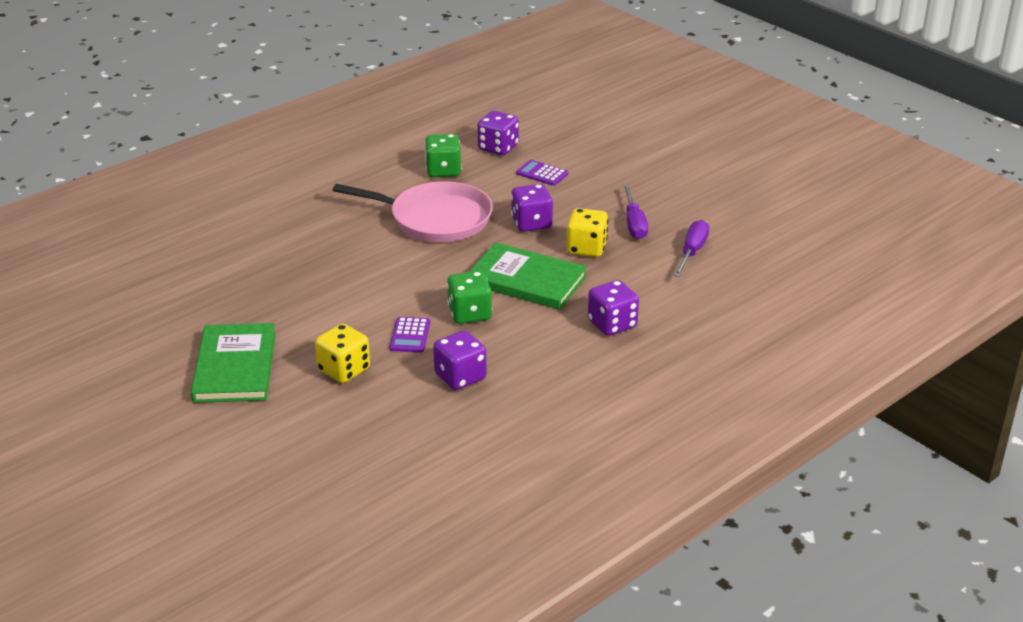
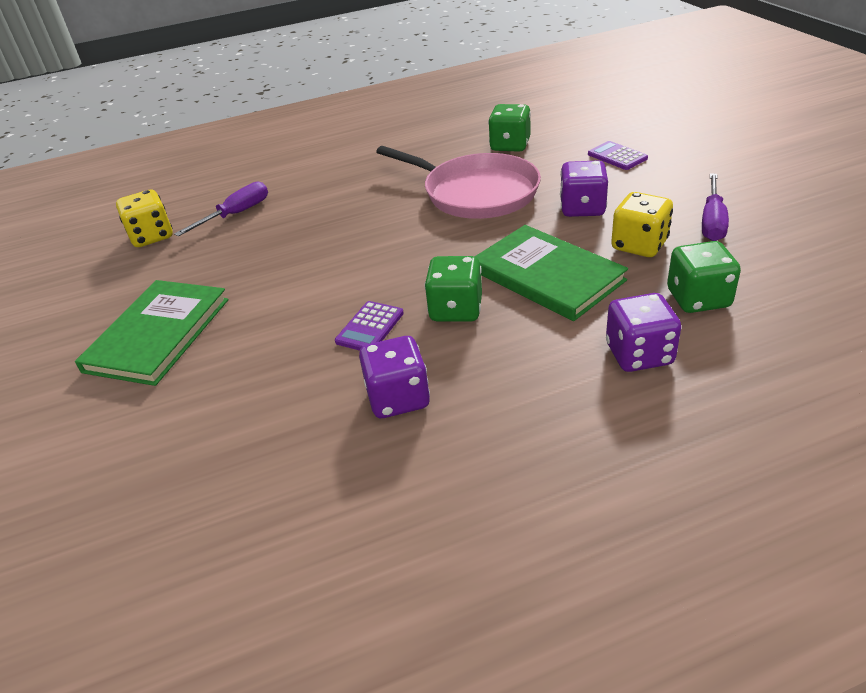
camera: 25 degrees right, 5 degrees up
(344, 370) = (267, 361): yellow dice -> yellow dice (152, 236)
(498, 148) = (579, 128): purple dice -> none
(640, 282) = (698, 299): none -> green dice
(692, 252) = (784, 266): purple screwdriver -> purple screwdriver (236, 214)

